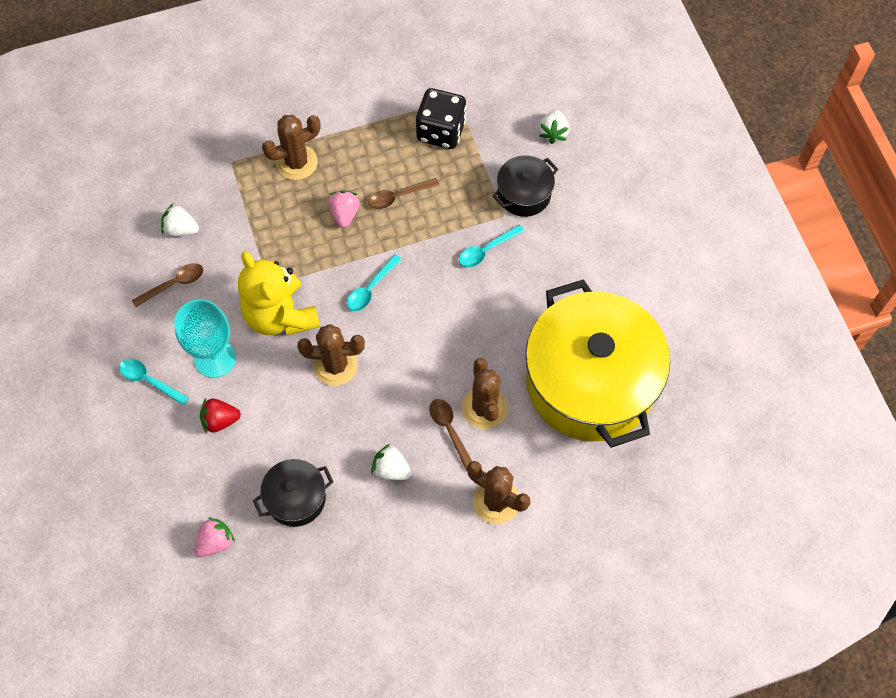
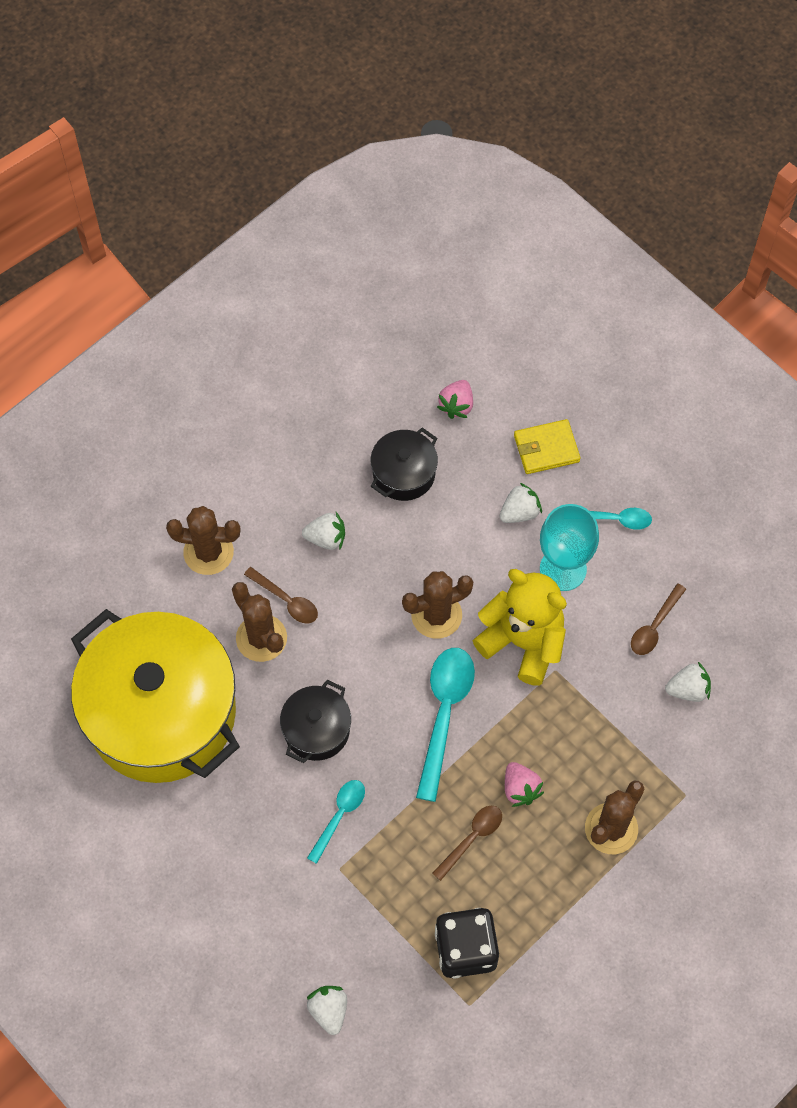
camera: 155 degrees right, 0 degrees up
(164, 466) = (546, 449): none -> yellow wallet
(220, 420) = (519, 512): red strawberry -> white strawberry
(370, 288) = (444, 714): turquoise spoon -> turquoise spoon, size x1.75
(524, 194) = (328, 908): black pot -> black pot (316, 730)

